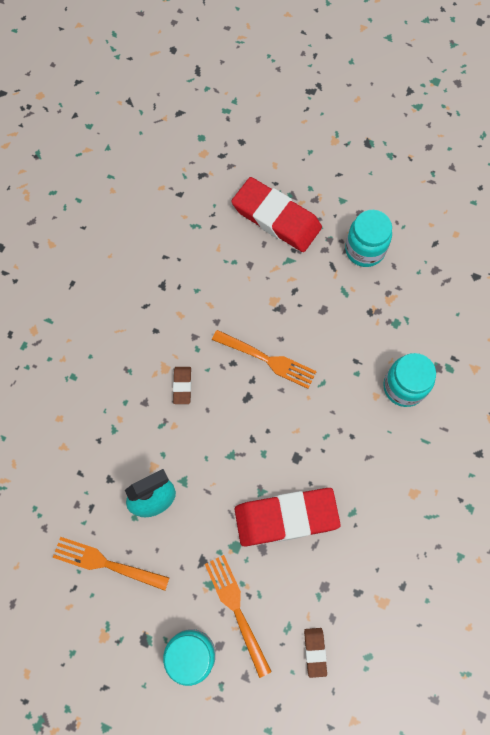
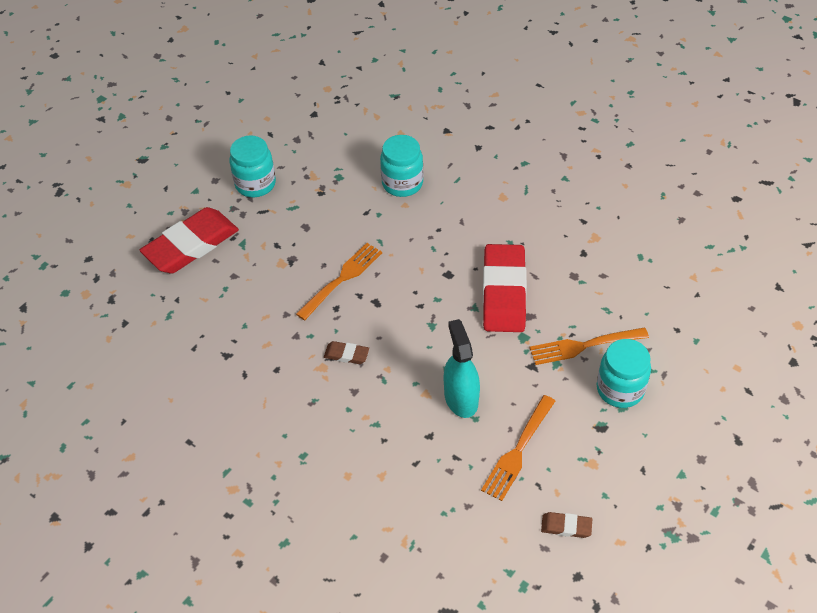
camera: 75 degrees left, 20 degrees down
(315, 652) = (631, 293): brown eraser -> brown eraser (566, 526)

